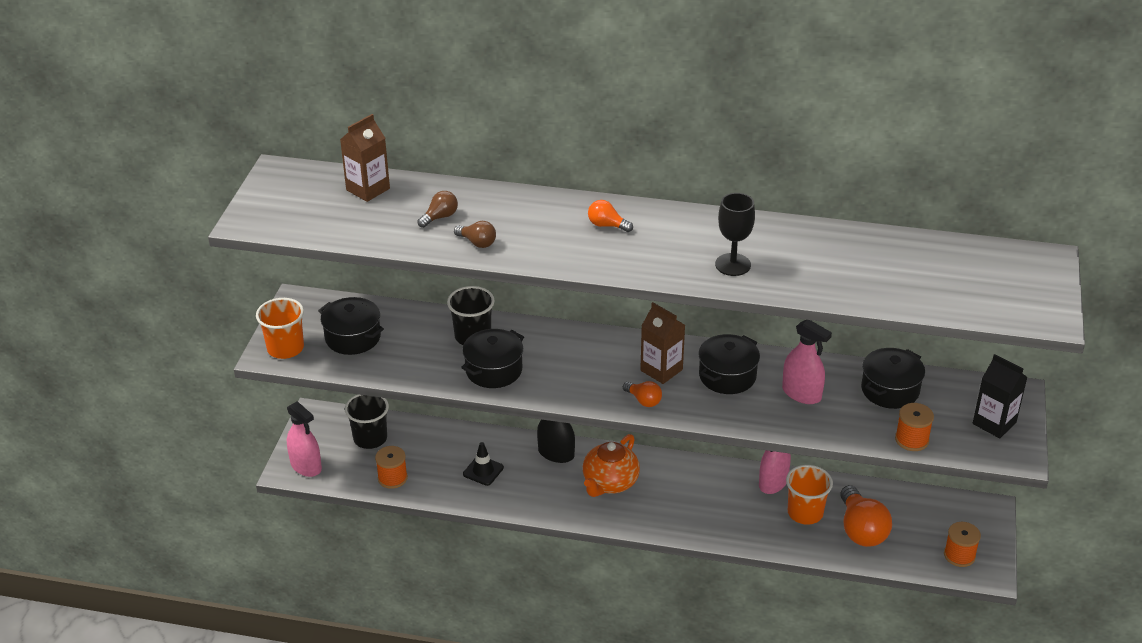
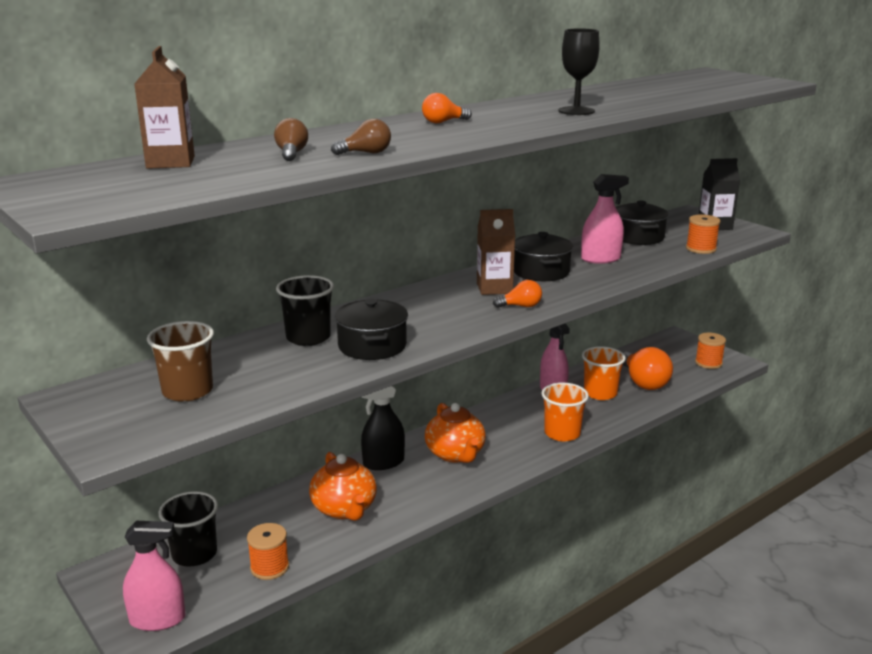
camera: 50 degrees left, 15 degrees down
(285, 348) = (121, 434): orange cup -> orange cup (562, 433)
(353, 337) = (187, 391): black pot -> brown cup
(483, 471) = (344, 509): black traffic cone -> orange teapot
(861, 530) = (643, 382): orange light bulb -> orange light bulb turned 45 degrees clockwise

